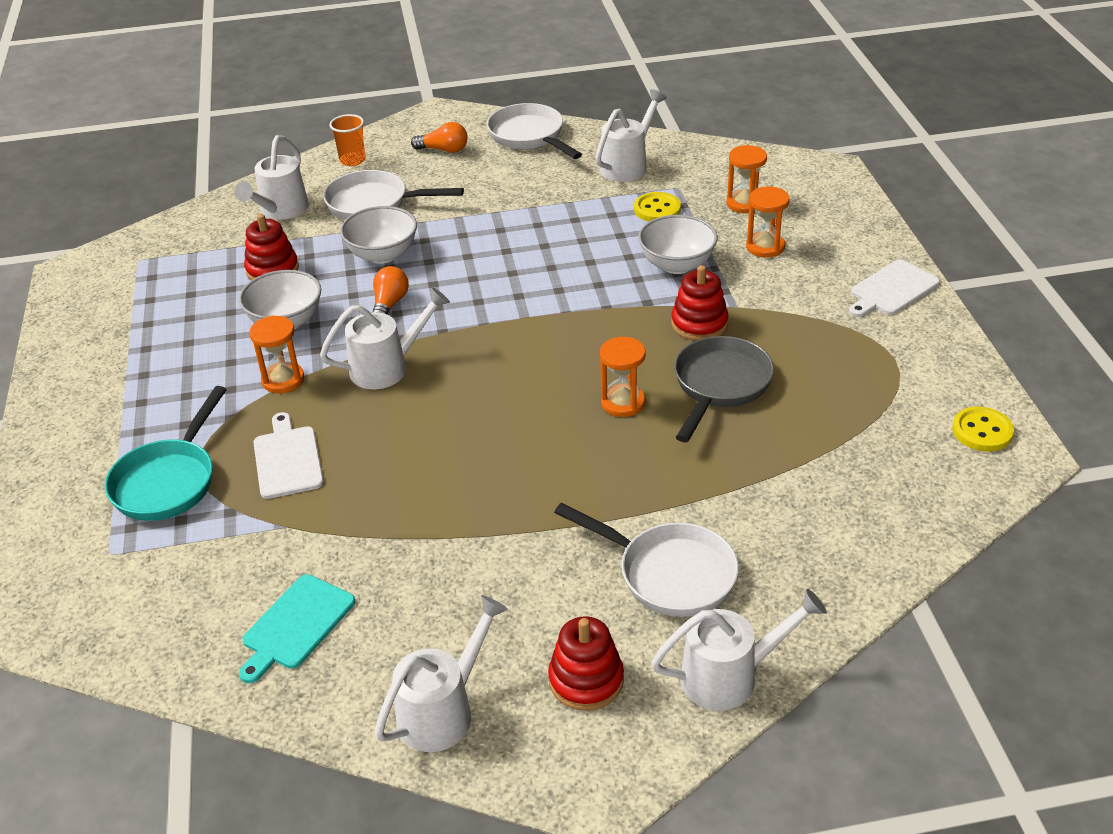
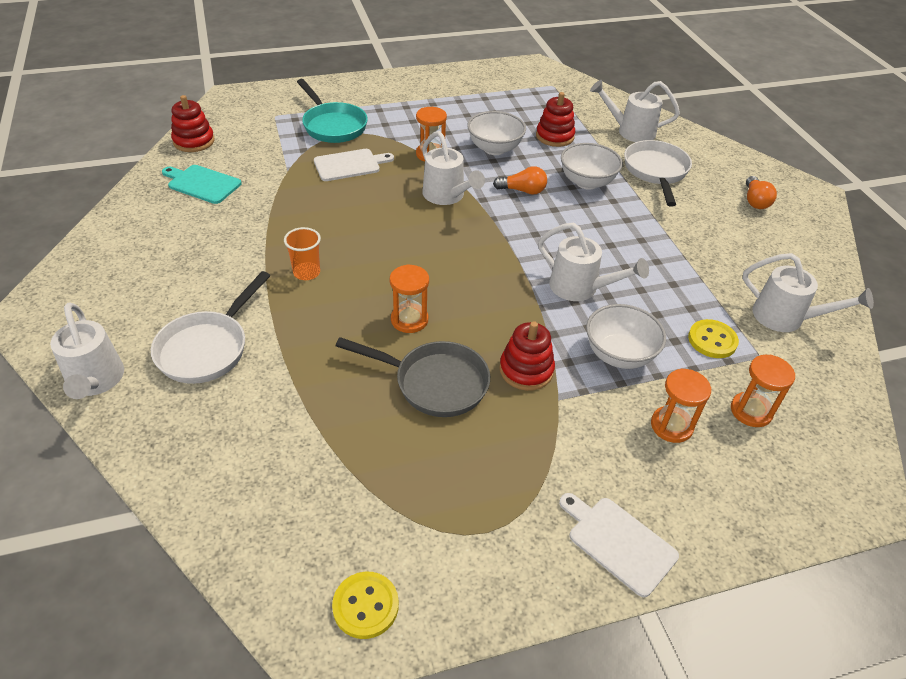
camera: 80 degrees right, 5 degrees up
(168, 481) = (333, 125): turquoise pan -> turquoise pan turned 135 degrees counterclockwise
(352, 160) = (715, 156): orange cup -> orange cup (306, 272)
(443, 711) = (115, 245): white watering can -> white watering can (580, 288)
(529, 136) = (805, 249): white pan -> none
(586, 680) = (118, 306): red stacking toy -> red stacking toy (194, 141)

